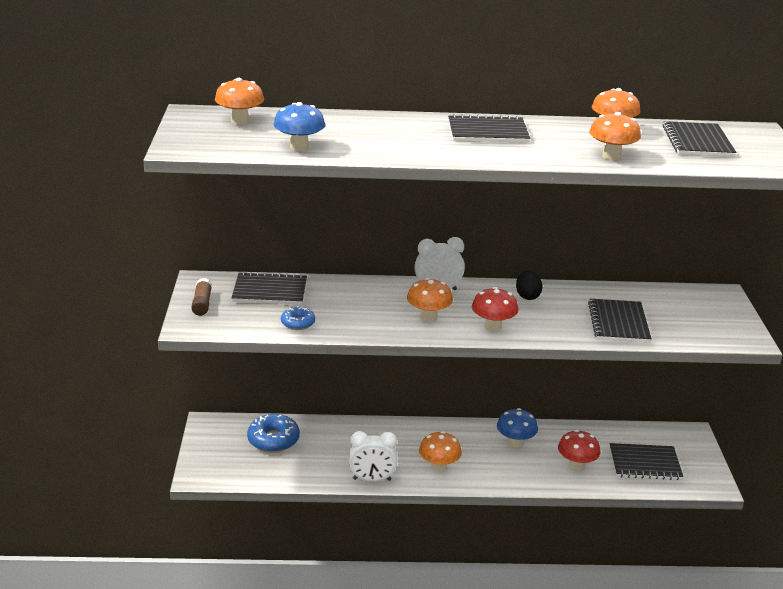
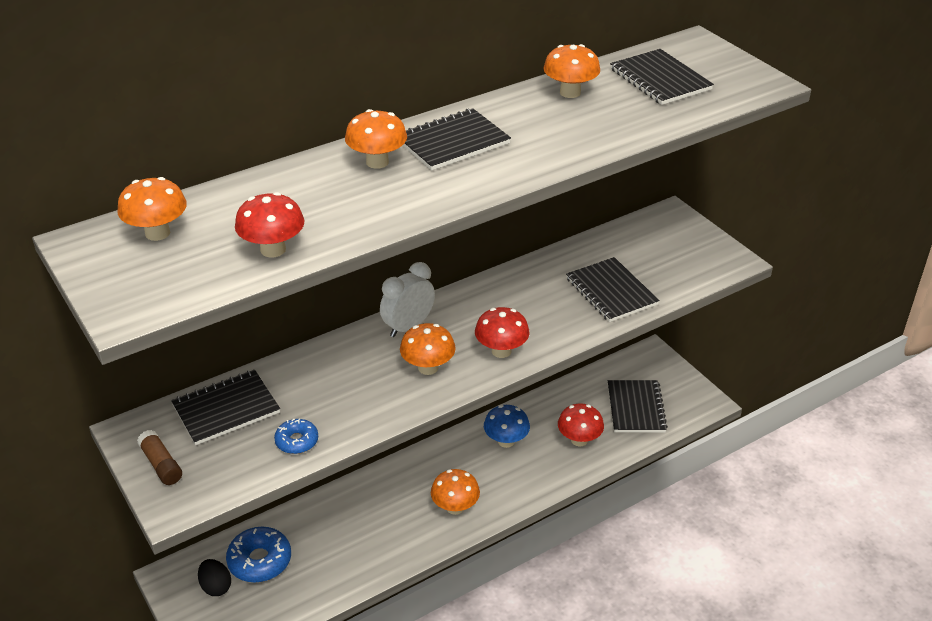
camera: 30 degrees left, 10 degrees up
(299, 147) = (273, 249): blue mushroom -> red mushroom
(372, 479) = (400, 557): white clock -> none
(527, 296) = (502, 295): black egg -> black egg (216, 587)
(611, 156) = (605, 132): orange mushroom -> orange mushroom (377, 162)
(645, 463) = (636, 408): black notebook -> black notebook turned 60 degrees counterclockwise

